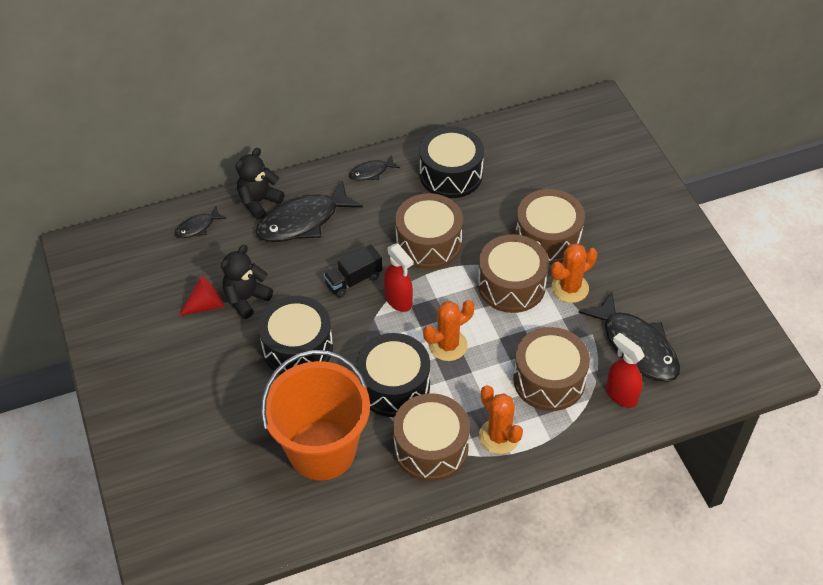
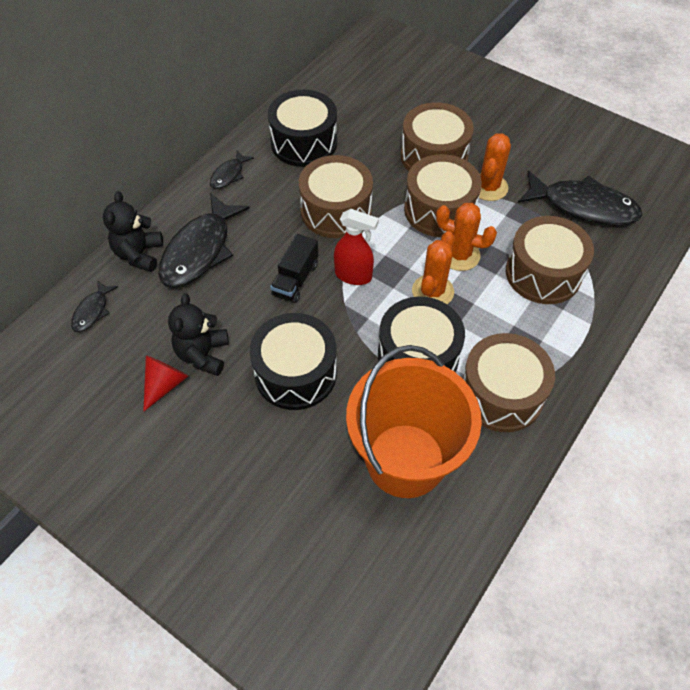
camera: 35 degrees left, 5 degrees up
(499, 436) = (548, 347): orange cactus -> orange cactus (459, 255)
(621, 395) = (609, 253): red spray bottle -> none

